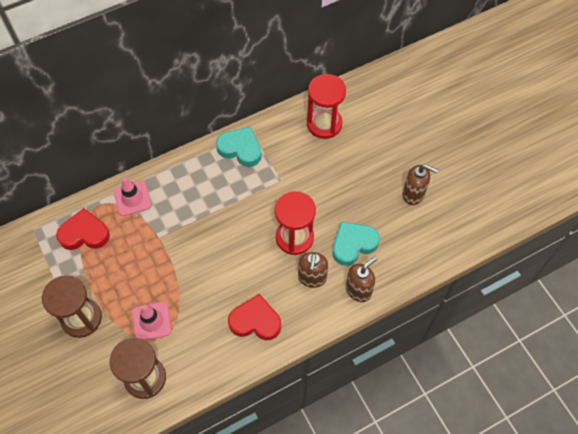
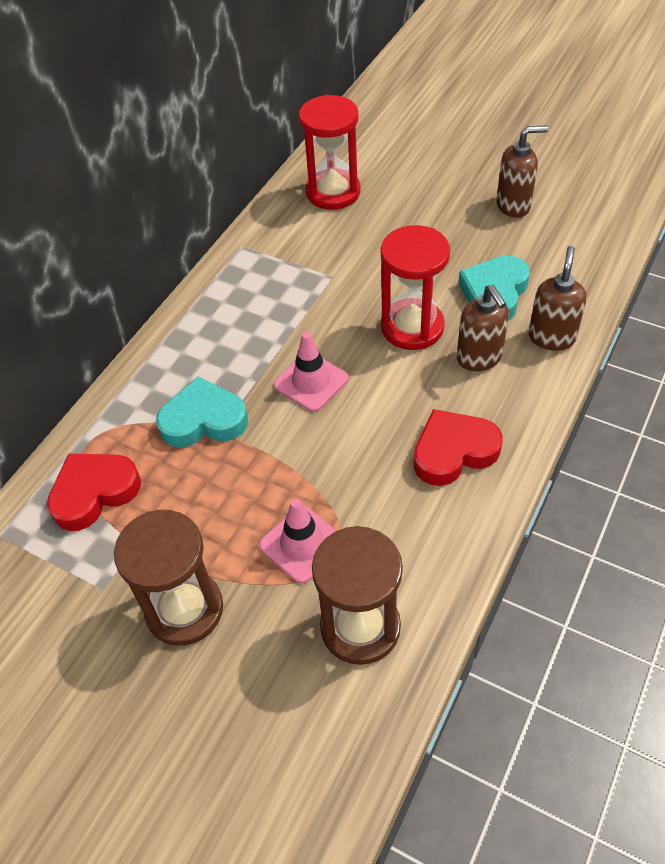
camera: 30 degrees left, 10 degrees down
(132, 198) = (135, 407): pink traffic cone -> pink traffic cone (311, 382)
(240, 149) = (245, 271): turquoise heart -> turquoise heart (203, 420)

